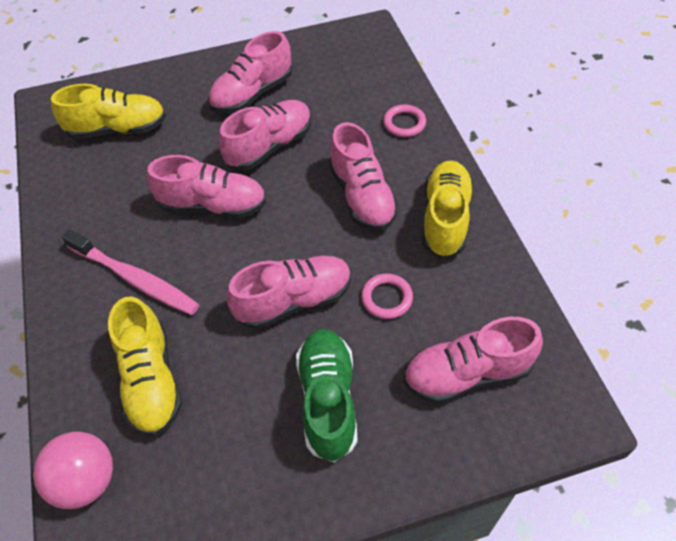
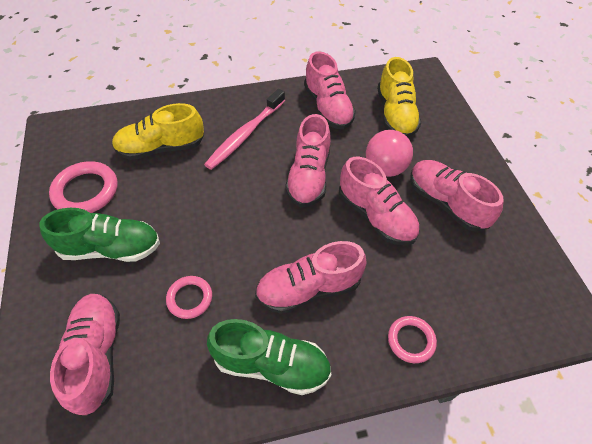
camera: 90 degrees right, 0 degrees up
(86, 480) = (105, 123): pink ball -> pink ball (385, 168)
(232, 464) = (86, 191): none -> pink ring
(294, 301) = (203, 229): pink shoe -> pink shoe (328, 107)
(445, 219) = (271, 364): yellow shoe -> green shoe

